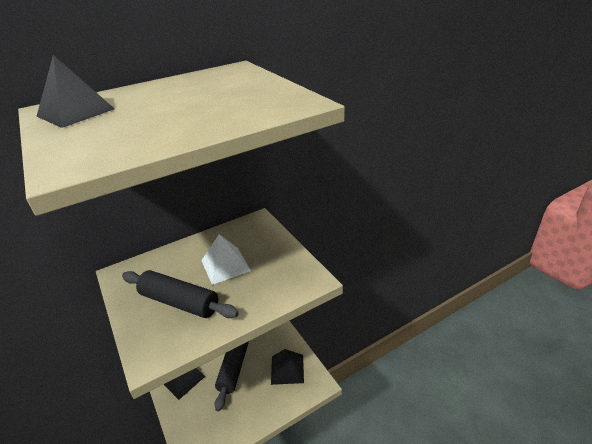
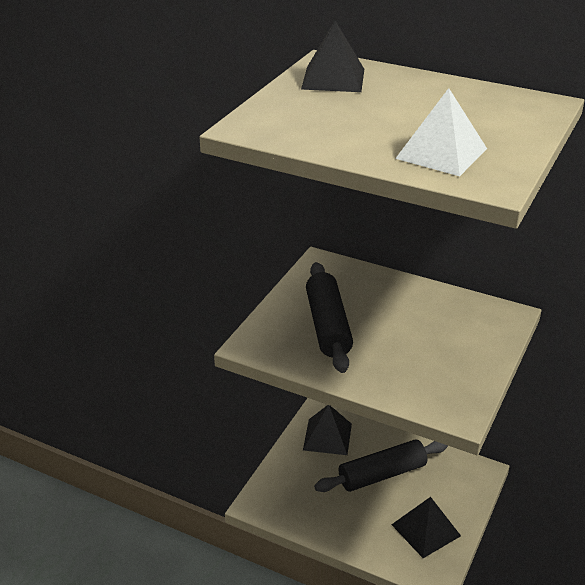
camera: 55 degrees right, 0 degrees up
(225, 265) = (408, 330): white pyramid -> white pyramid (441, 153)

